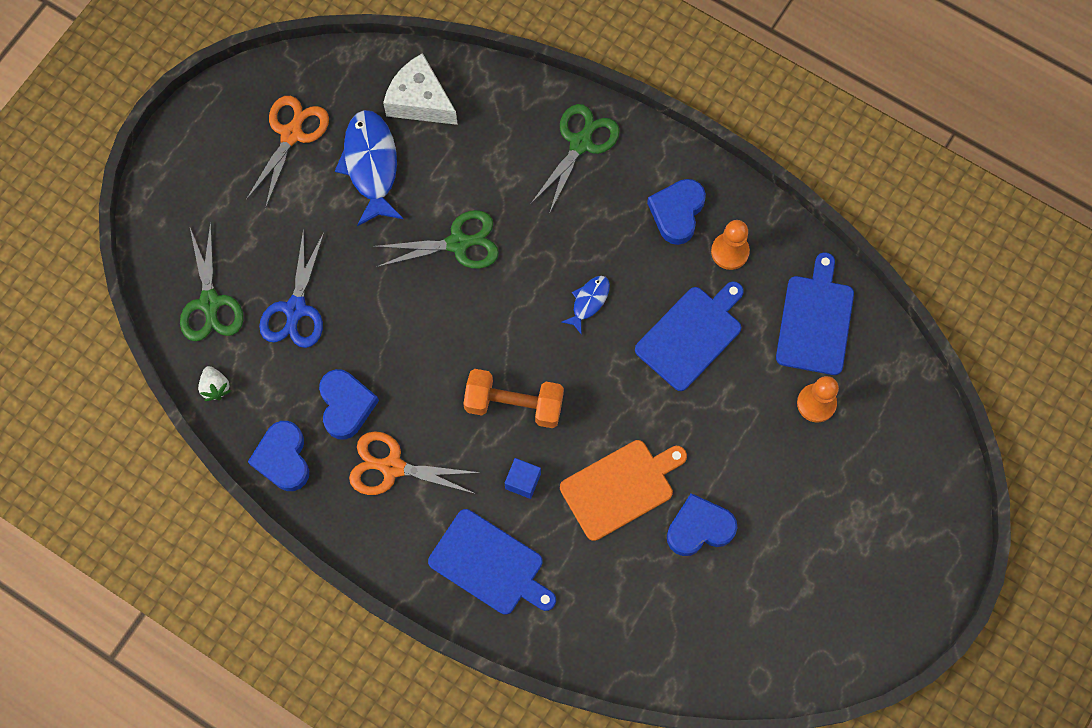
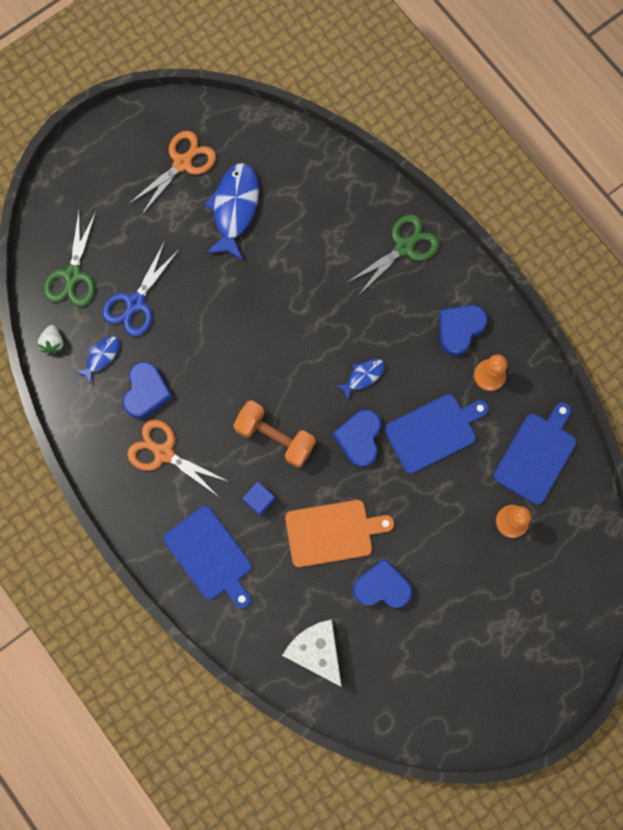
camera: 20 degrees right, 5 degrees up
(278, 384) = (101, 357): none -> blue fish
(283, 458) = (84, 416): blue heart -> blue heart (359, 438)
(420, 100) = (291, 170): white cheese -> white cheese (316, 650)
(458, 243) = (278, 294): green scissors -> none

